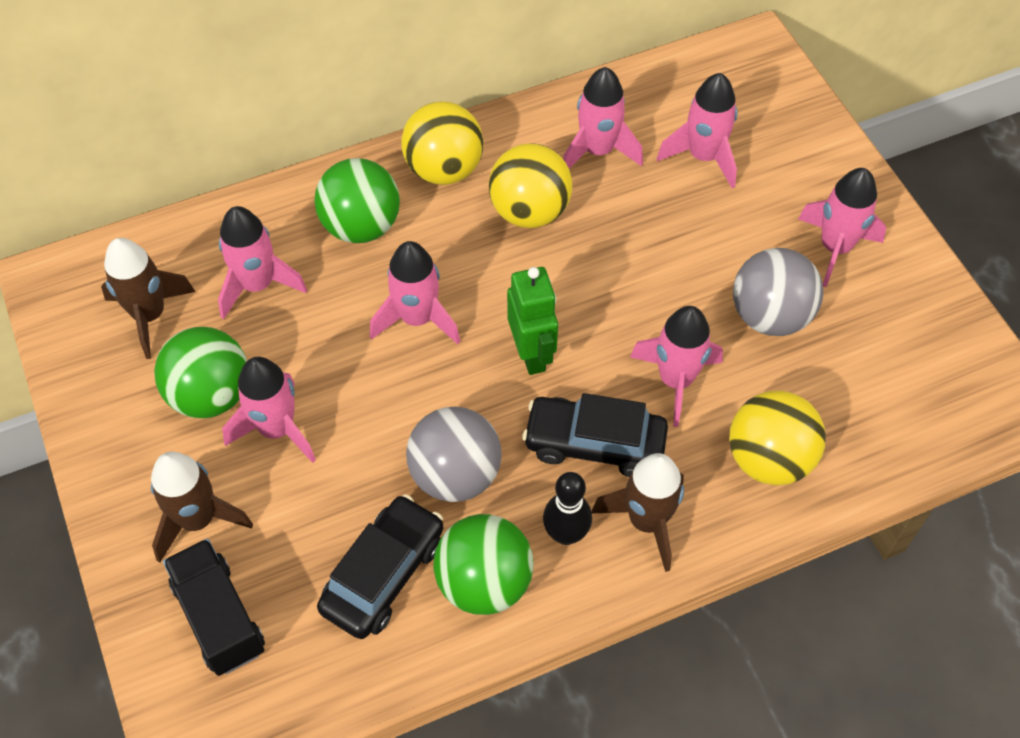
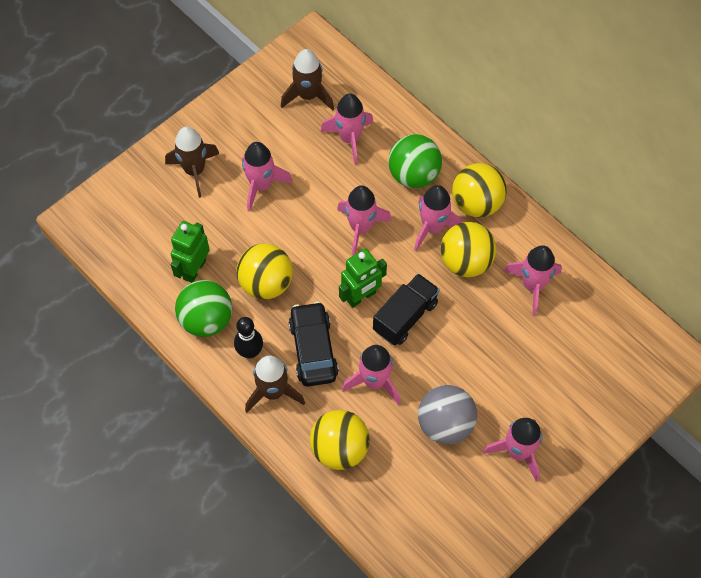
camera: 70 degrees right, 5 degrees up
(211, 395) = (270, 146): green ball -> none
(219, 617) = (145, 203): black truck -> black truck (405, 317)
(383, 574) = (194, 269): black car -> green robot
(455, 475) = (266, 283): grey ball -> yellow ball
(703, 157) = (558, 351): pink rocket -> pink rocket (433, 227)

